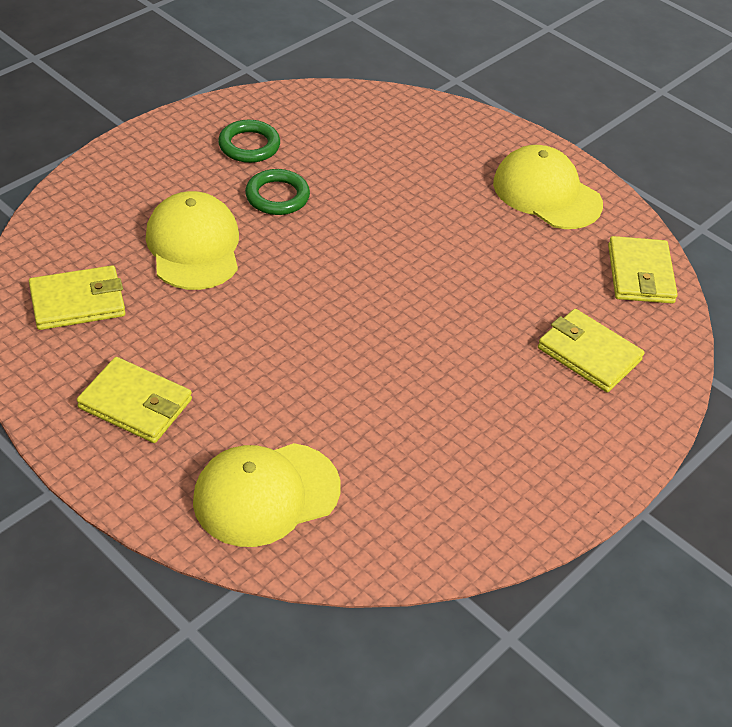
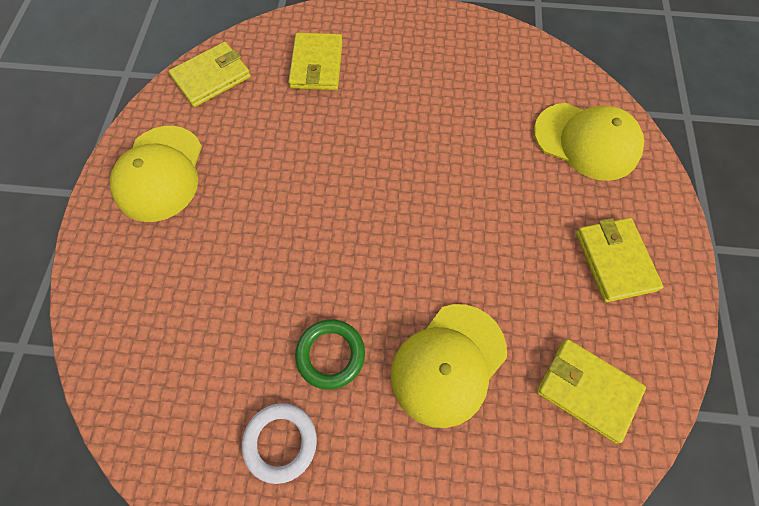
camera: 125 degrees left, 20 degrees up
(249, 145) = (280, 442): green ring -> white ring

